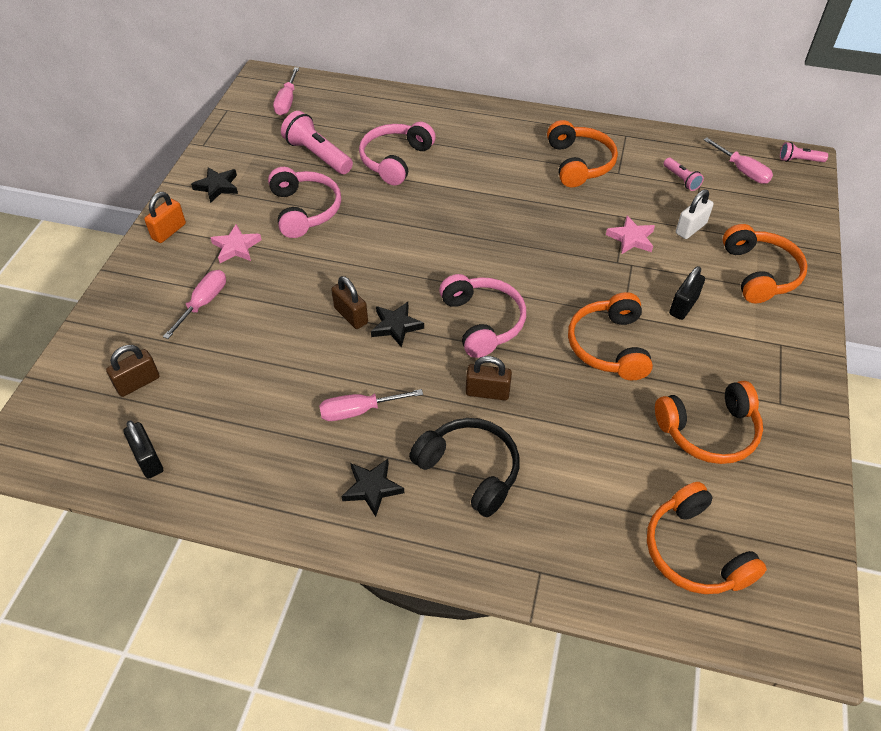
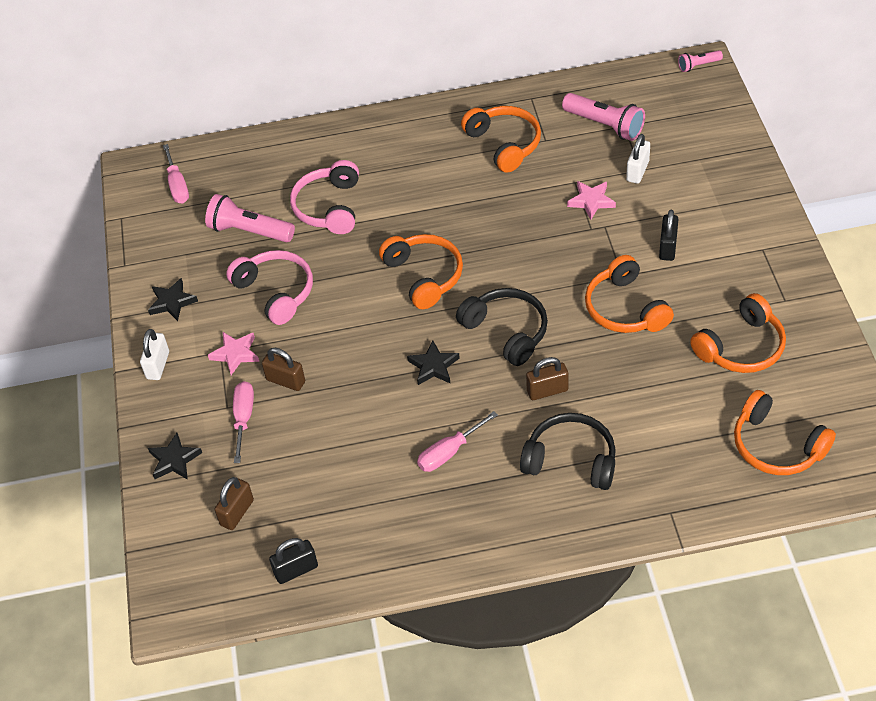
camera: 20 degrees left, 0 degrees up
(148, 460) = (296, 570): black padlock -> black padlock turned 60 degrees counterclockwise
(169, 231) = (158, 365): orange padlock -> white padlock
(351, 315) = (387, 373): brown padlock -> brown padlock (285, 381)
(372, 488) = (501, 509): black star -> black star (174, 460)
(483, 322) = (507, 331): pink headphones -> black headphones
(681, 180) = (605, 125): pink flashlight -> pink flashlight, size x1.85
(742, 170) = (653, 95): pink screwdriver -> none
(760, 273) = (716, 191): orange headphones -> orange headphones (424, 276)

